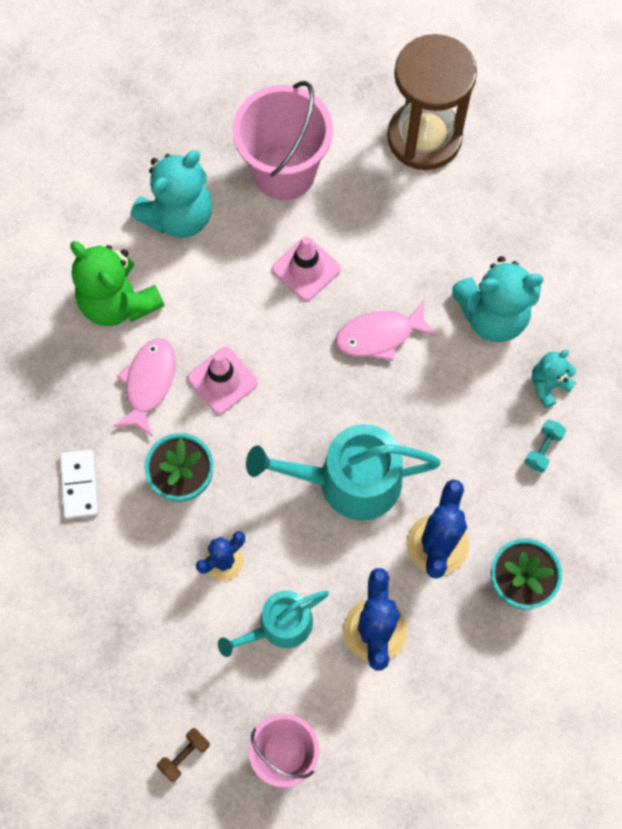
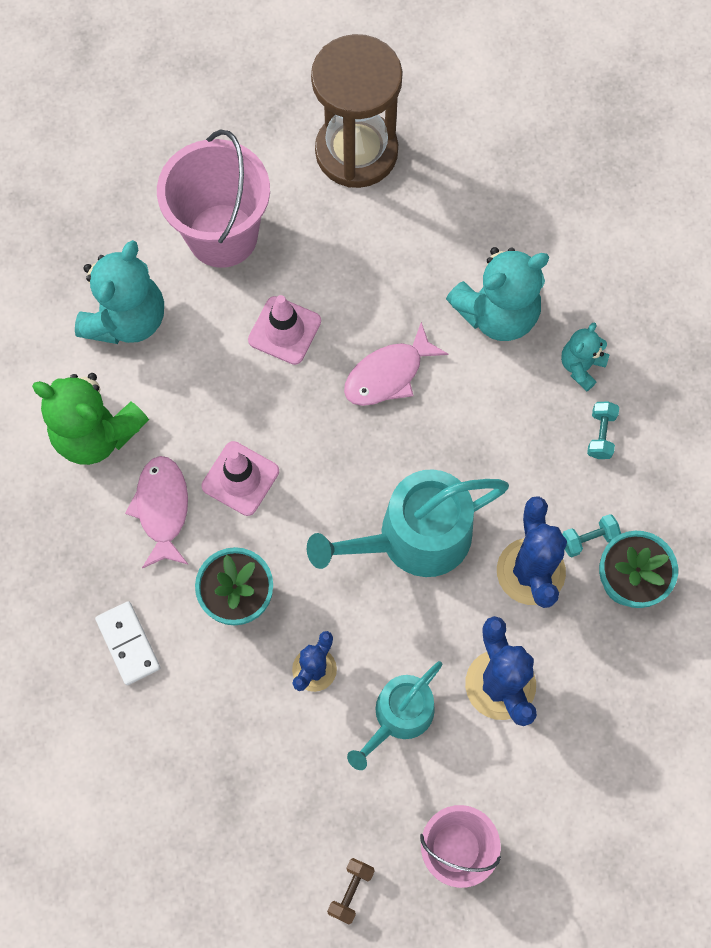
camera: 20 degrees left, 0 degrees up
(498, 534) = (588, 539): none -> turquoise dumbbell

